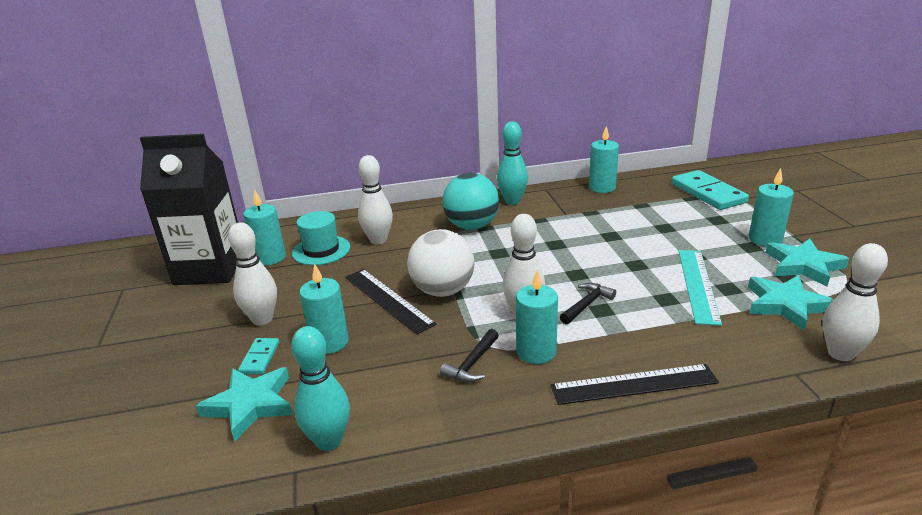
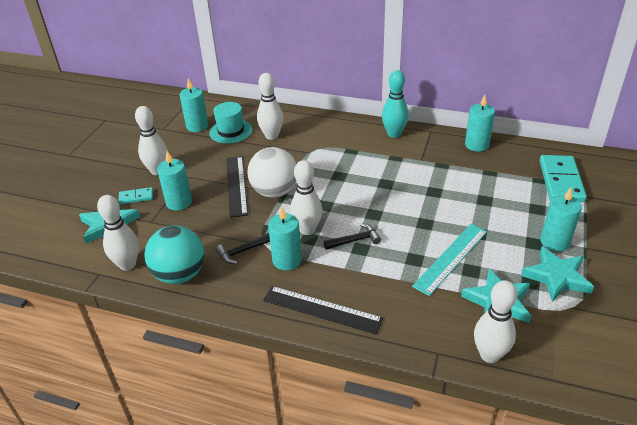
camera: 30 degrees right, 10 degrees up
(210, 269) = (159, 122): black carton -> none
(260, 358) = (136, 197): turquoise domino -> turquoise domino turned 45 degrees clockwise
(329, 441) = (127, 264): turquoise bowling pin -> white bowling pin
(471, 226) = (343, 146): turquoise ball -> turquoise ball (179, 274)

